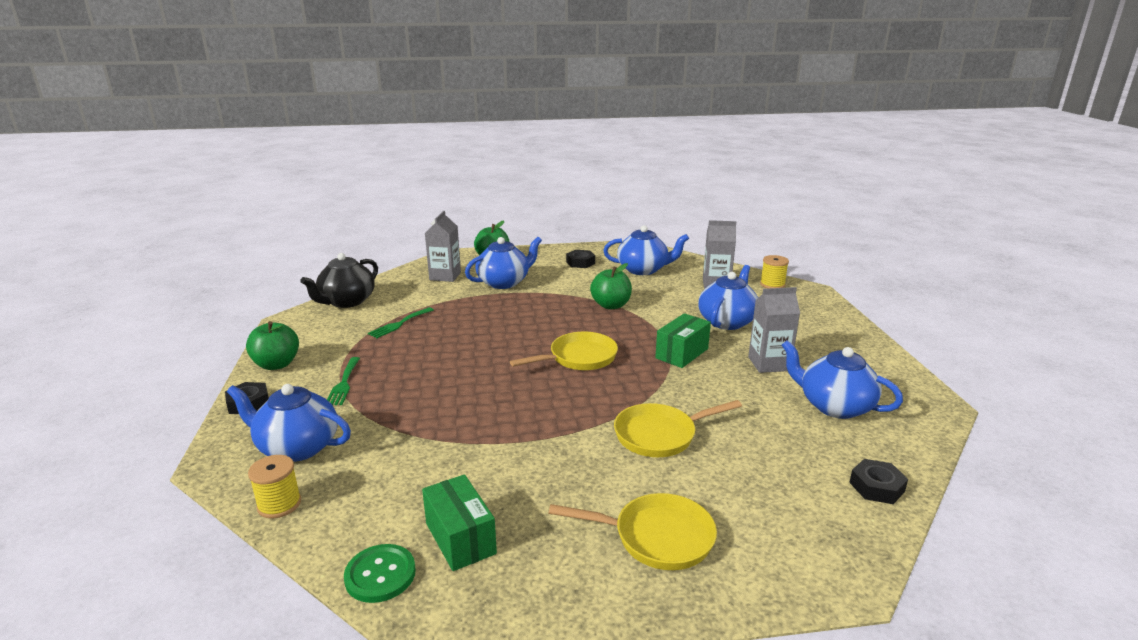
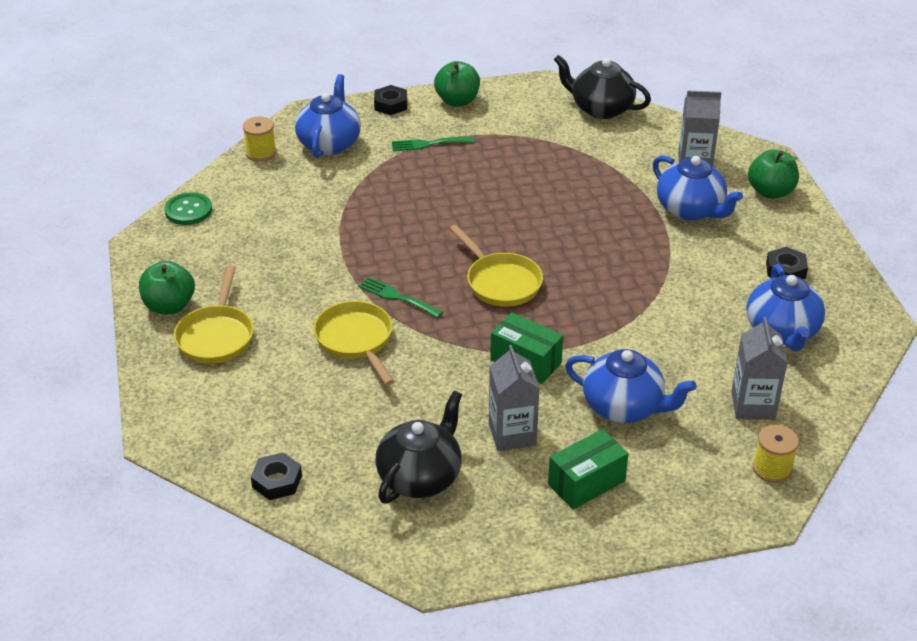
camera: 85 degrees right, 15 degrees up
(399, 324) = (555, 152): green fork -> green fork (397, 297)
(460, 538) = (221, 239): green box -> green box (586, 482)
(611, 305) = (646, 302): green apple -> green apple (169, 306)
(834, 406) = (420, 477): blue teapot -> black teapot

